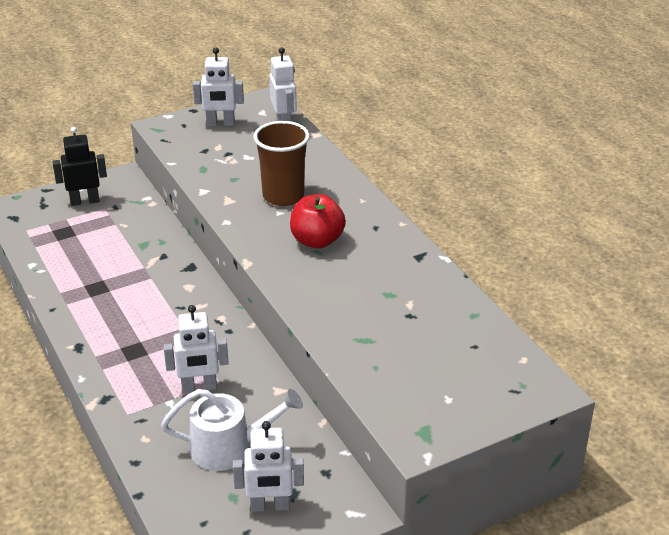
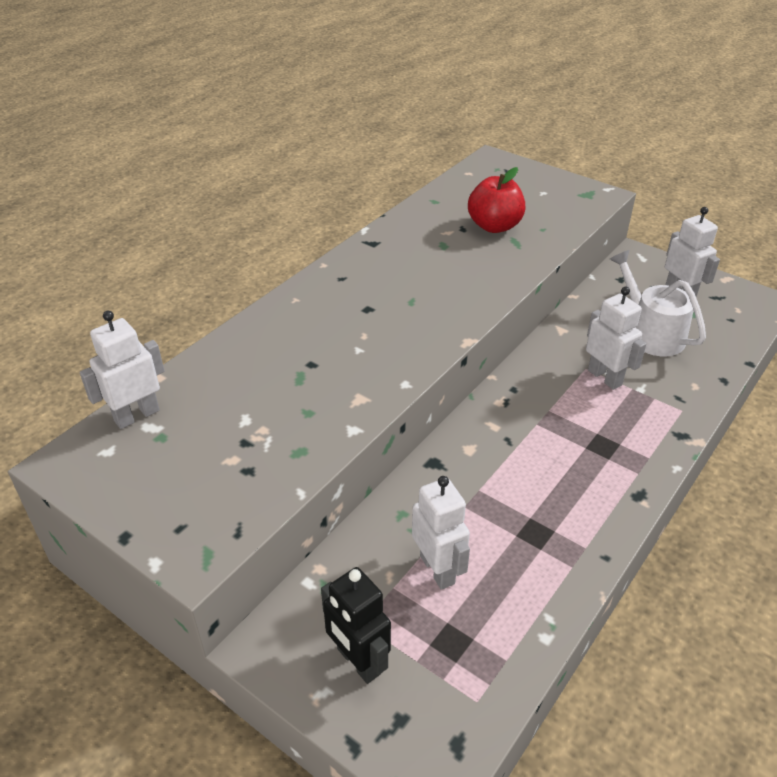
camera: 115 degrees left, 5 degrees up
(220, 124) = (161, 483): white robot -> white robot (437, 569)
(283, 196) = (322, 357): brown cup -> none
(317, 241) = (393, 307): red apple -> red apple (494, 226)

